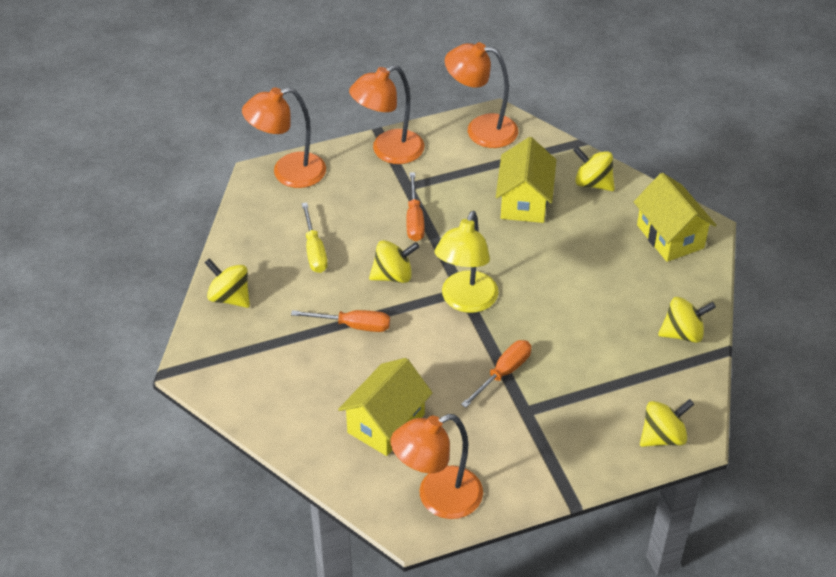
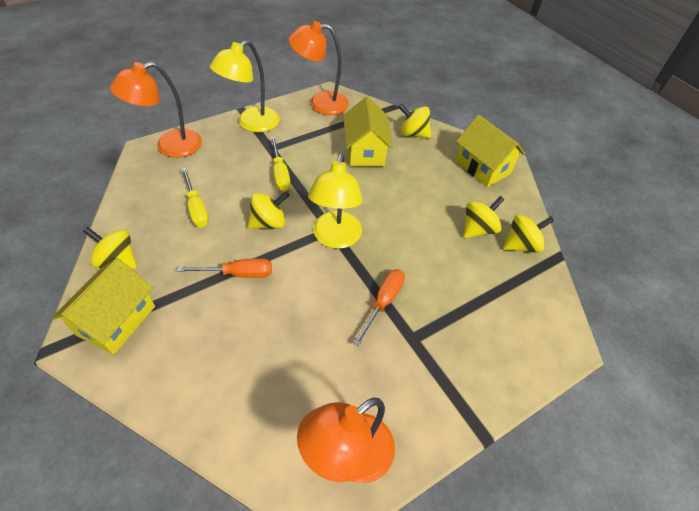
camera: 15 degrees left, 5 degrees up
(386, 423) = (282, 373): yellow house -> yellow house (116, 320)
(388, 151) = (251, 124): orange lamp -> yellow lamp
(414, 219) = (280, 174): orange screwdriver -> yellow screwdriver
(663, 437) = (541, 346): yellow spinning top -> yellow spinning top (478, 229)

